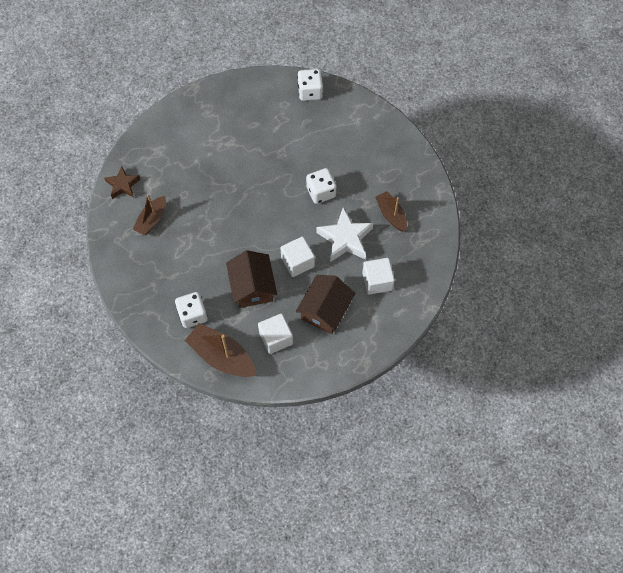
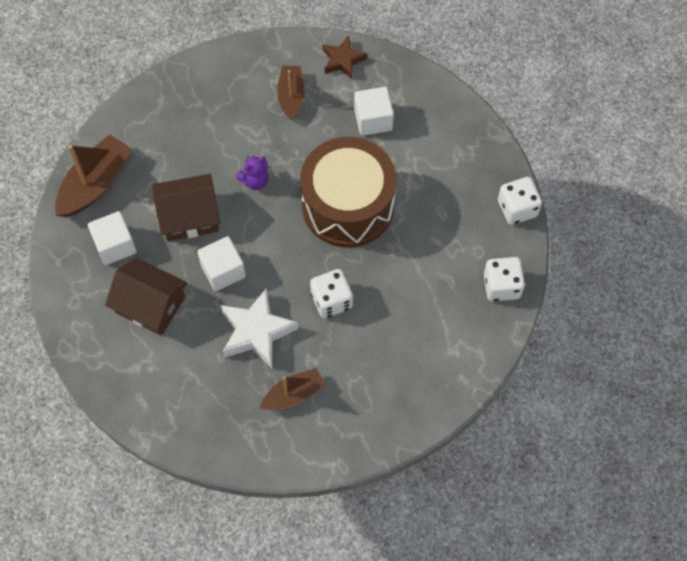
camera: 90 degrees right, 0 degrees up
(151, 219) = (291, 96): brown boat -> brown boat turned 60 degrees clockwise
(193, 315) = (154, 149): white dice -> white dice (517, 208)
(224, 243) = (255, 181): none -> purple teddy bear
(246, 182) = (348, 205): none -> brown drum
(377, 281) = (189, 372): white cube -> white cube (373, 119)

